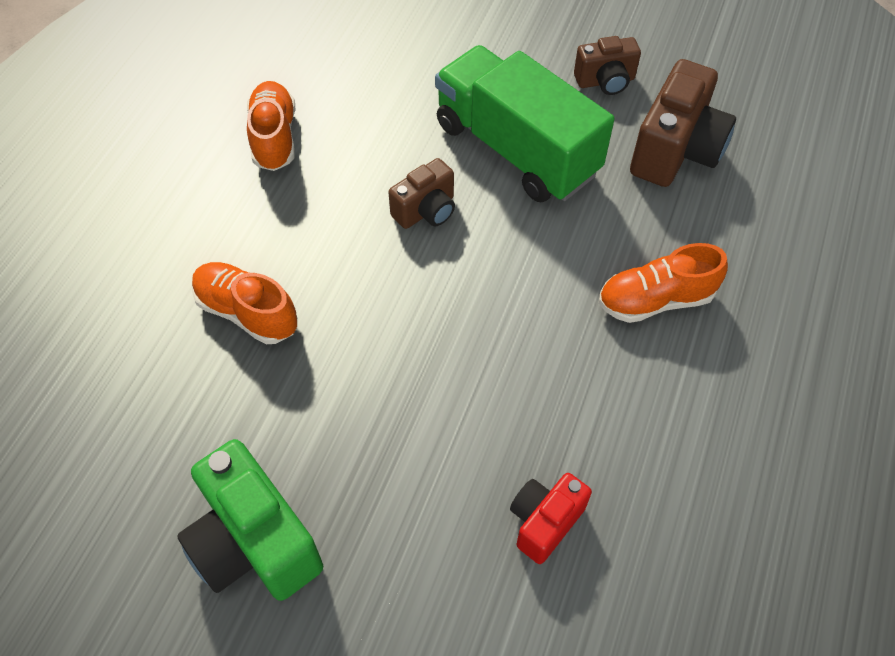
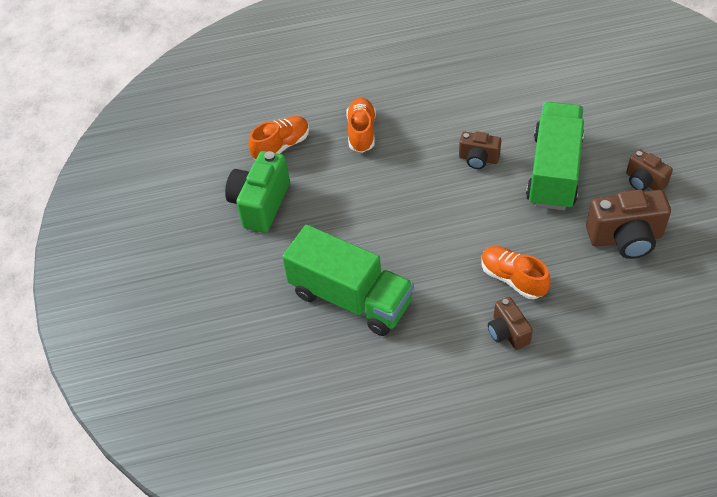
camera: 60 degrees right, 5 degrees down
(274, 138) = (464, 78): orange shoe -> orange shoe (281, 146)
(544, 522) = (350, 298): red camera -> green truck
(738, 361) = (507, 332): none -> brown camera

